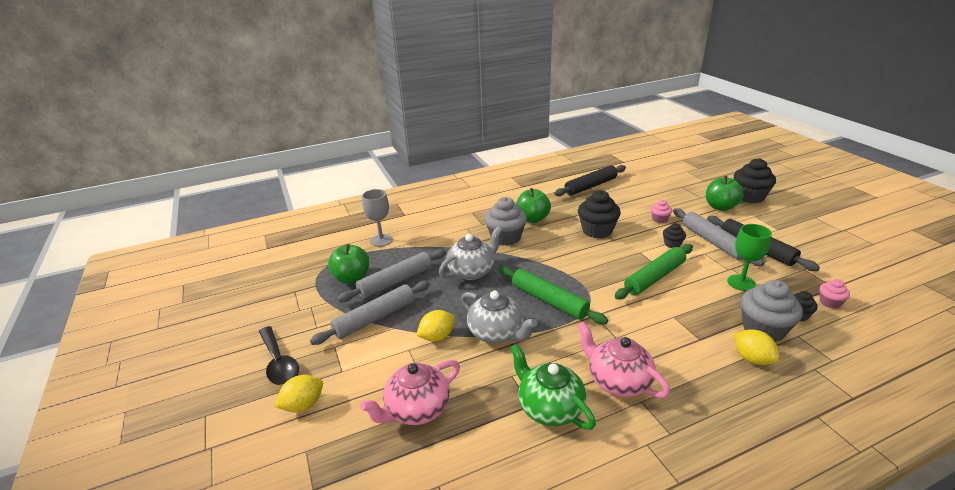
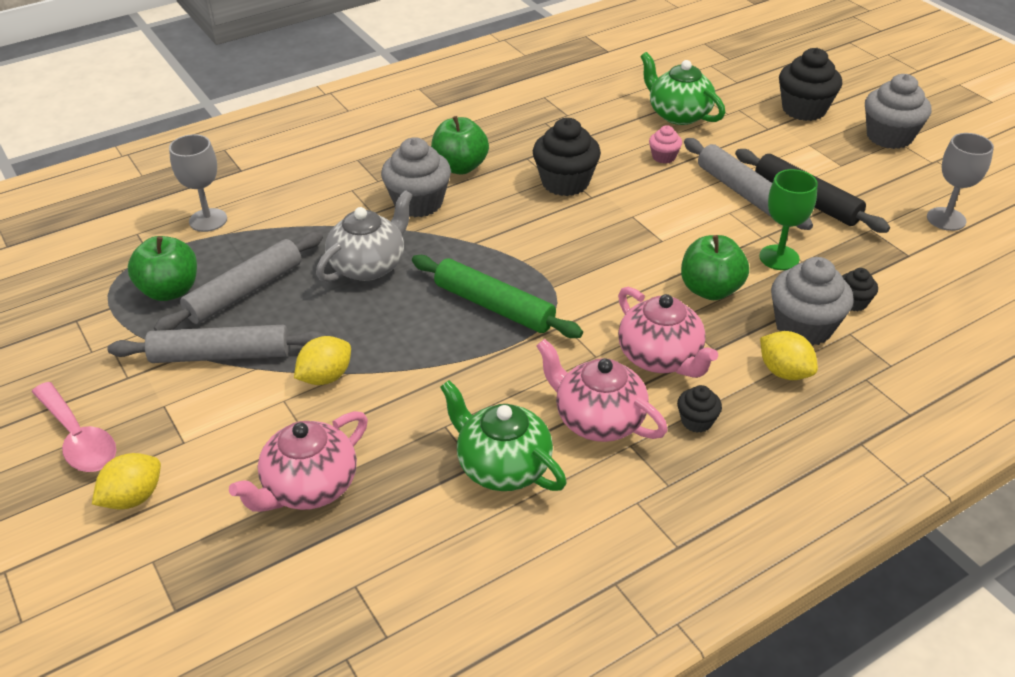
camera: 10 degrees left, 10 degrees up
(279, 362) = (78, 438): black spoon -> pink spoon
(375, 318) = (221, 355): grey rolling pin -> grey rolling pin turned 45 degrees clockwise
(496, 333) = (417, 364): grey teapot -> none
(590, 186) = (553, 101): black rolling pin -> none
(654, 277) = (653, 257): green rolling pin -> none
(661, 342) = (660, 358): none -> pink teapot
(668, 196) = (678, 114): none -> green teapot
(672, 244) = (681, 199): black cupcake -> black cupcake (696, 421)
(720, 207) = (758, 130): green apple -> green apple (710, 290)
(809, 214) = (889, 136): none -> grey cupcake
(829, 302) = (899, 280): pink cupcake -> none
(858, 265) = (946, 219): none -> grey goblet

